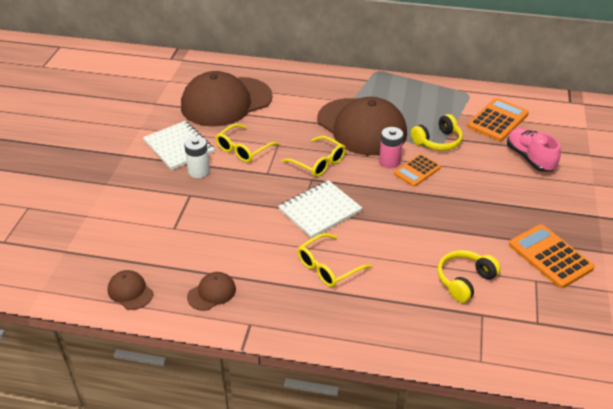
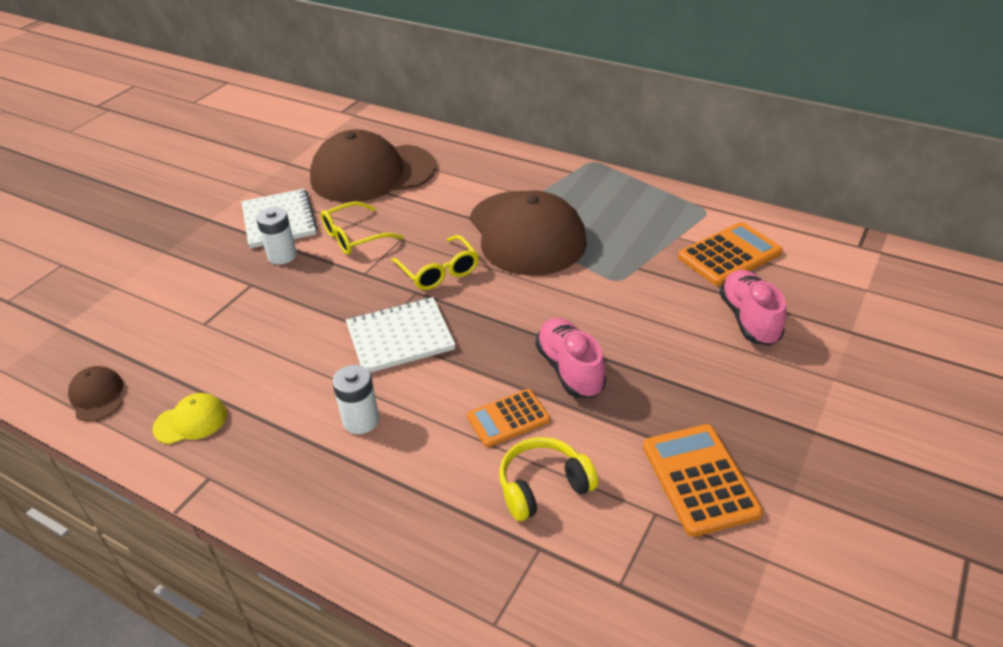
camera: 20 degrees right, 0 degrees up
(212, 293) = (191, 421): brown cap -> yellow cap
(328, 267) = (361, 420): yellow glasses -> white battery
(389, 161) = (536, 287): pink battery -> none
(417, 171) = (568, 307): orange calculator -> orange calculator (508, 418)
(437, 141) = (622, 270): yellow headphones -> none
(440, 209) = (570, 369): none -> pink shoe

